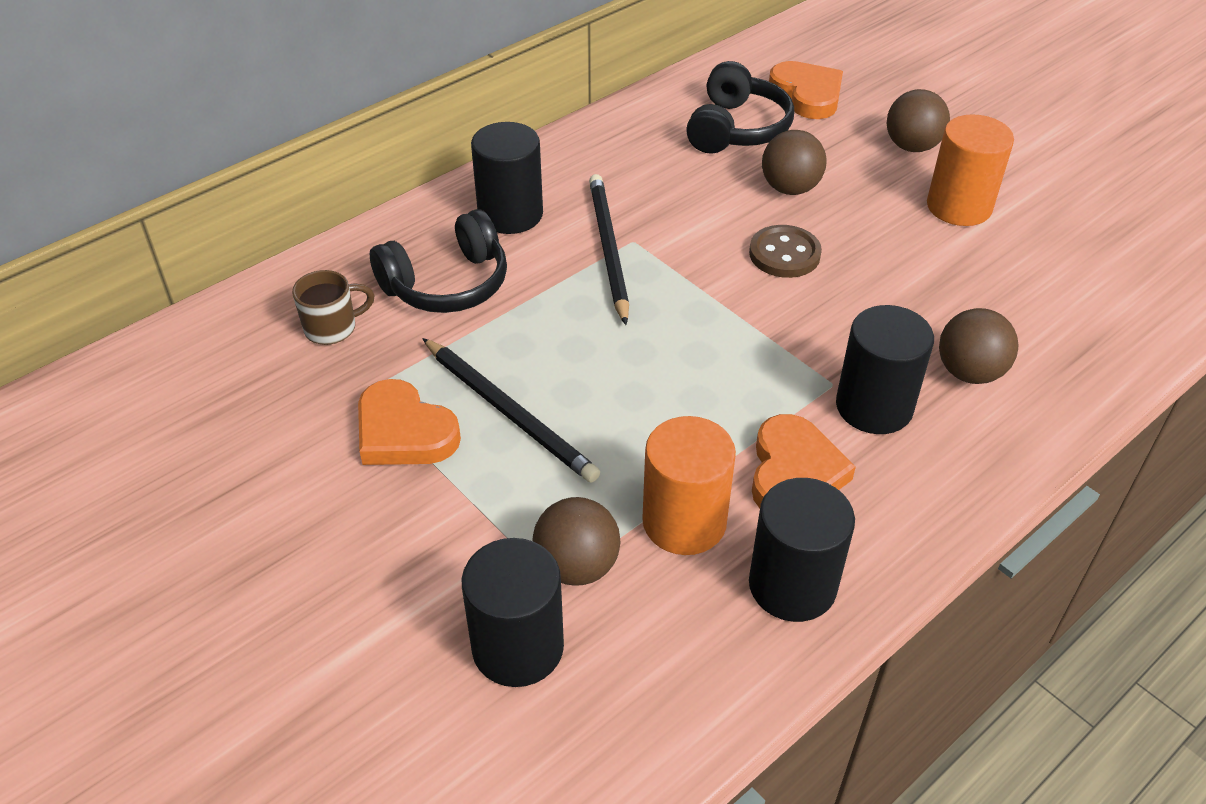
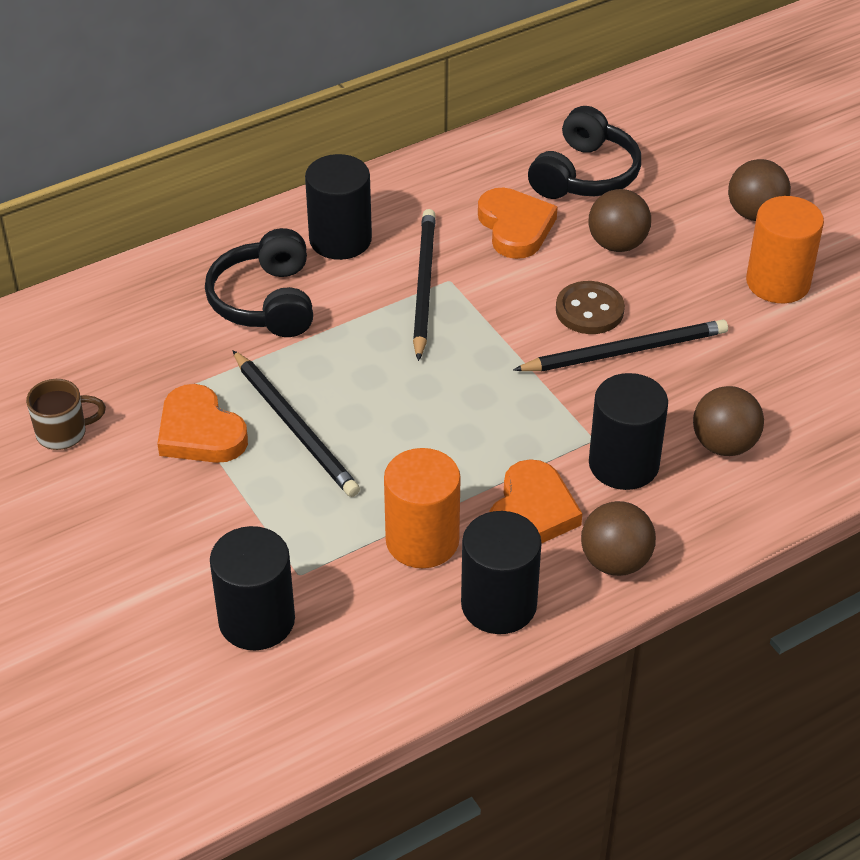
camera: 10 degrees right, 0 degrees up
(332, 328) = (155, 330): brown mug -> brown mug (63, 433)
(447, 284) = (266, 301): black headphones -> black headphones turned 105 degrees clockwise
(577, 566) = (321, 564): brown ball -> brown ball (615, 561)
(807, 94) = (668, 145): orange heart -> orange heart (515, 227)
(834, 290) = (625, 351): none -> black pencil

